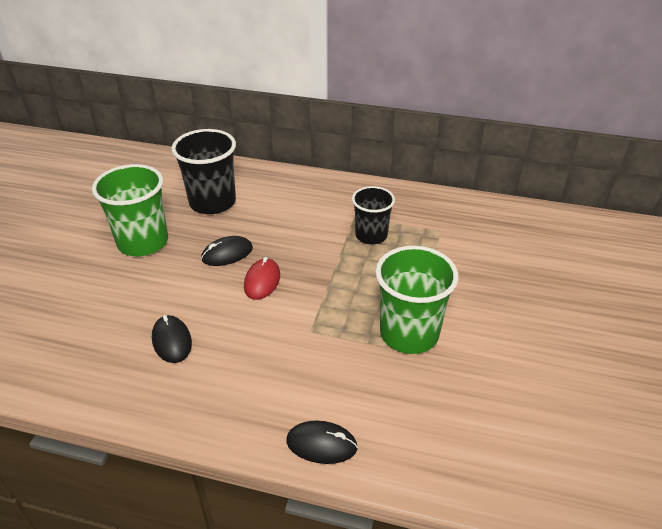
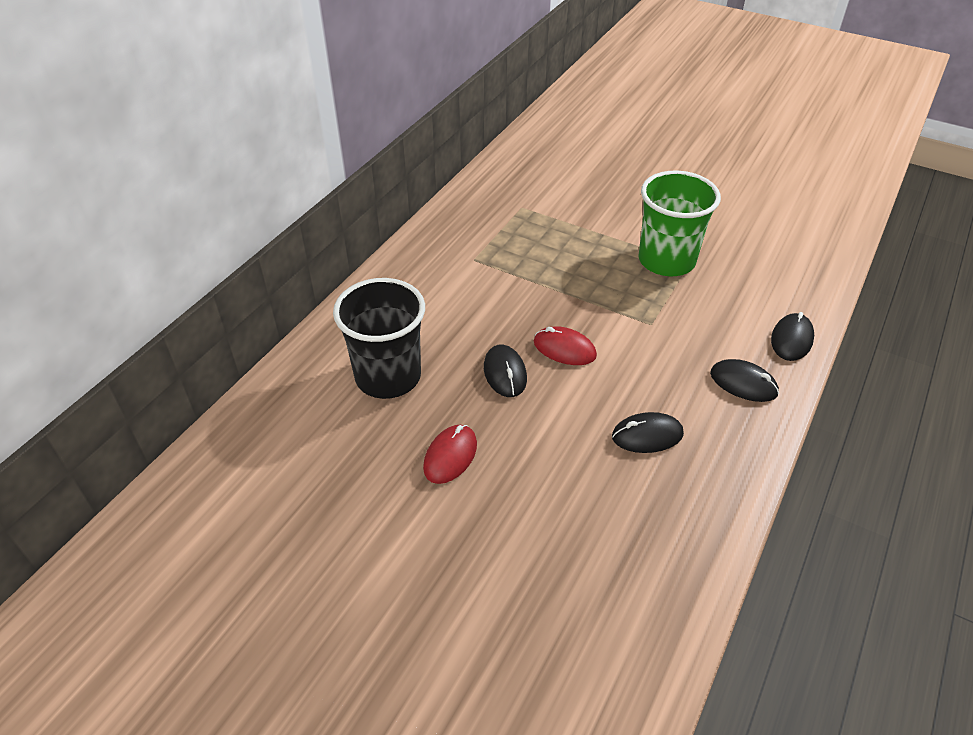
camera: 75 degrees left, 5 degrees up
(143, 242) = (450, 456): green cup -> red mouse
(246, 404) = (743, 383): none -> black mouse
(371, 235) = (513, 254): black cup -> none

